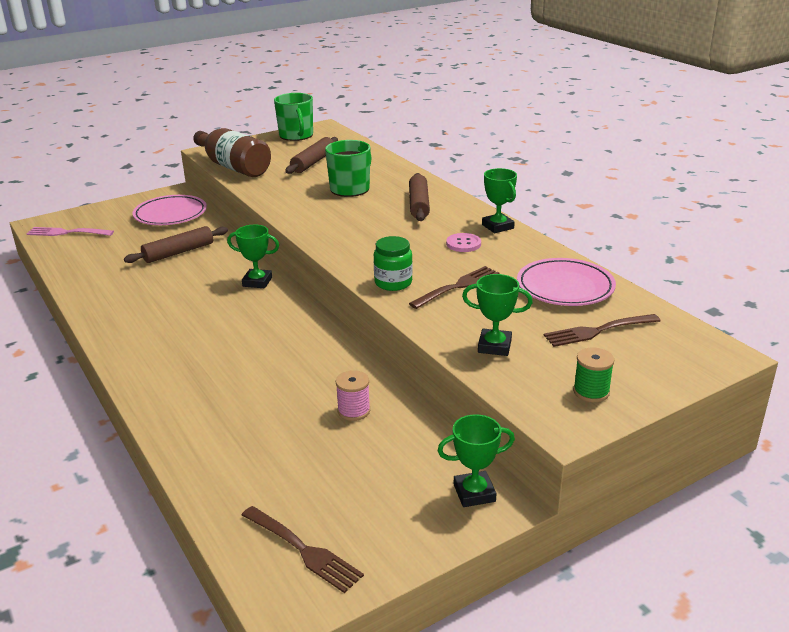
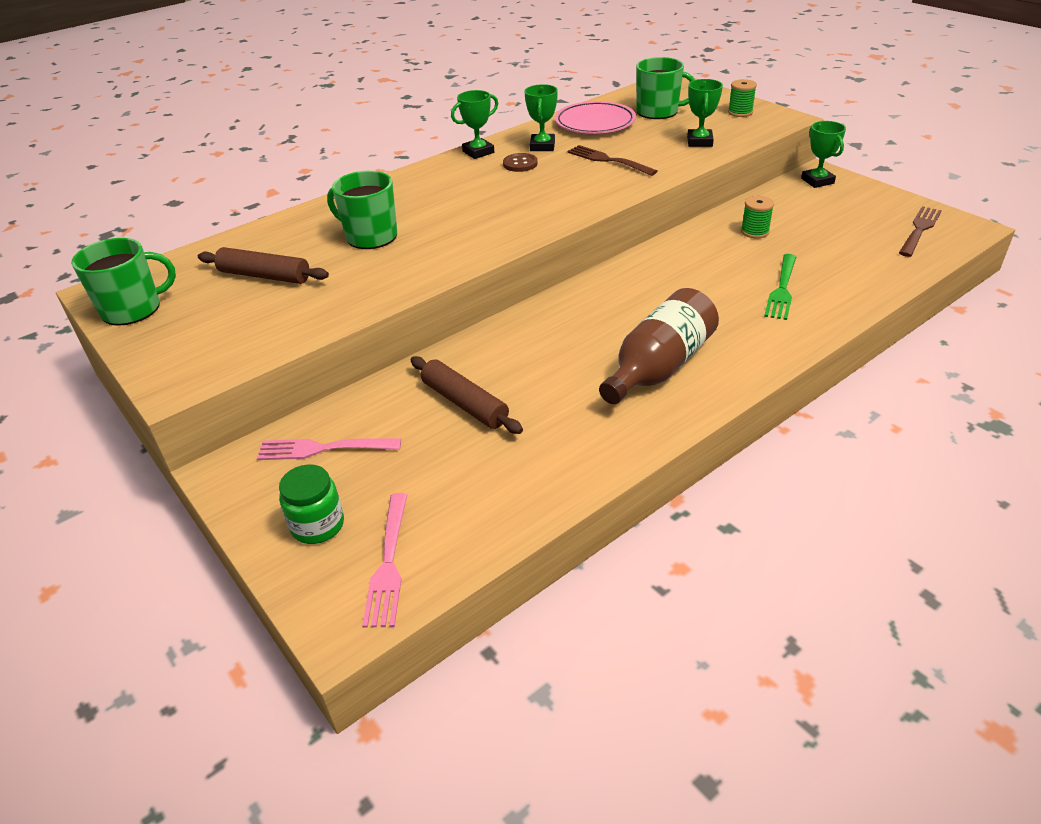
camera: 95 degrees left, 10 degrees up
(170, 215) = (324, 448): pink plate -> pink fork
(232, 405) = (782, 289): none -> green fork
(234, 167) = (265, 342): brown bottle -> brown bottle (659, 367)
(257, 282) = (541, 320): green trophy -> green trophy (542, 146)
(354, 411) = (754, 231): pink spool -> green spool
(393, 283) = (610, 187): green jar -> green jar (317, 525)
(418, 204) = (422, 192): brown rolling pin -> none
(463, 244) = (520, 164): pink button -> brown button
(598, 331) = (658, 112): brown fork -> green mug

